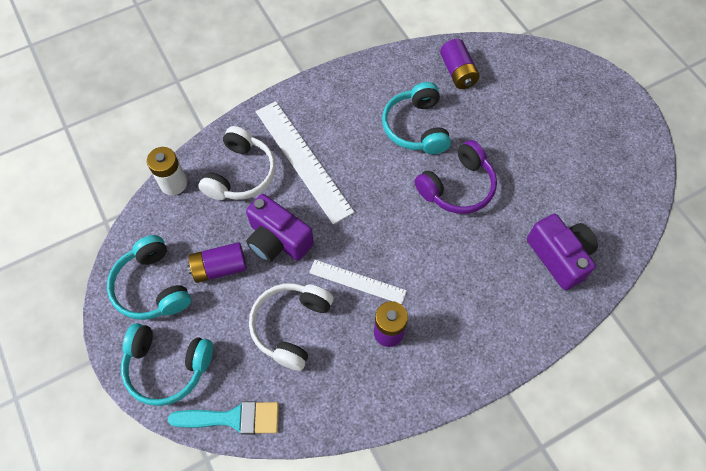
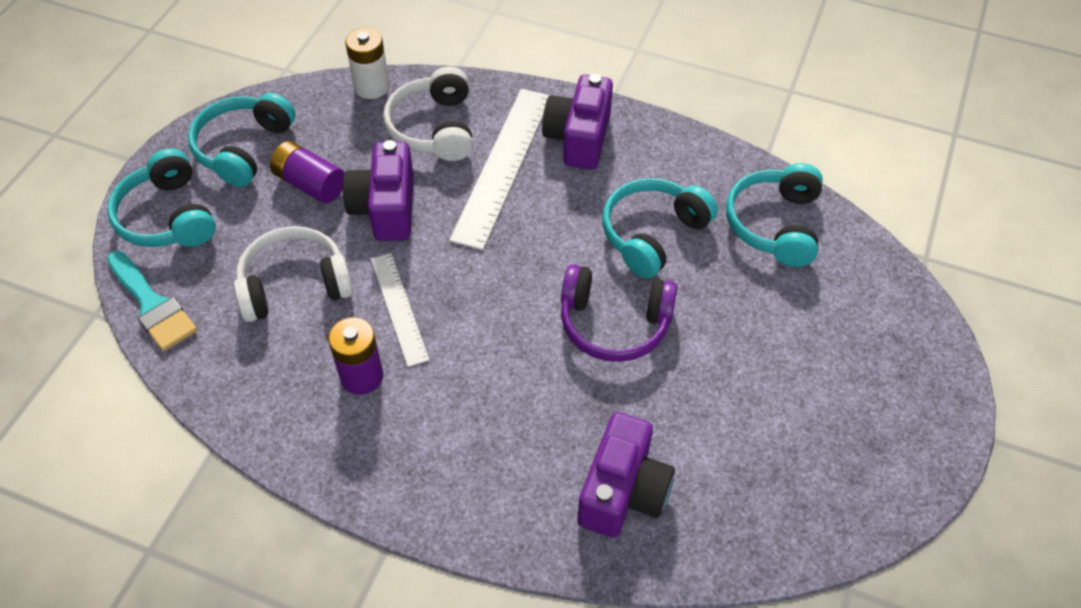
camera: 50 degrees right, 10 degrees down
(241, 174) = (434, 128): white headphones -> white headphones turned 105 degrees clockwise
(319, 111) = (578, 138): none -> purple camera
(457, 72) = (775, 224): purple battery -> turquoise headphones

